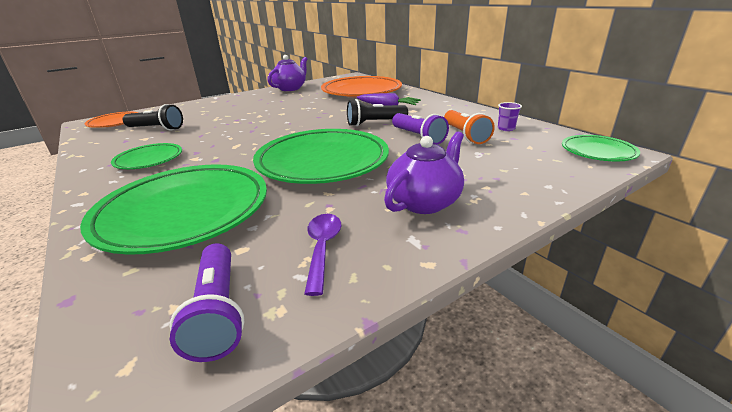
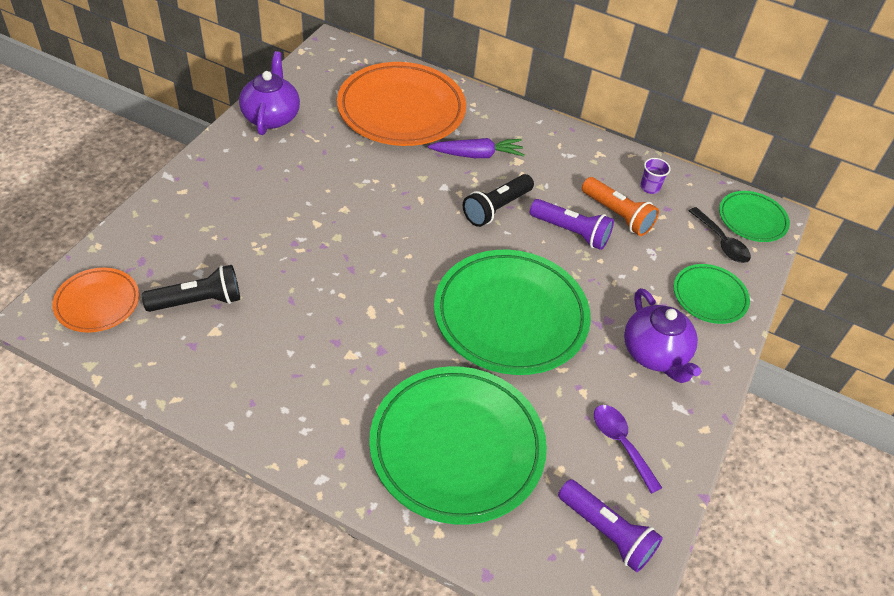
camera: 35 degrees left, 20 degrees up
(149, 160) = (295, 377): green plate -> green plate (709, 297)
(424, 202) = (655, 354): purple teapot -> purple teapot turned 150 degrees clockwise
(554, 158) = (721, 242): none -> black spoon

